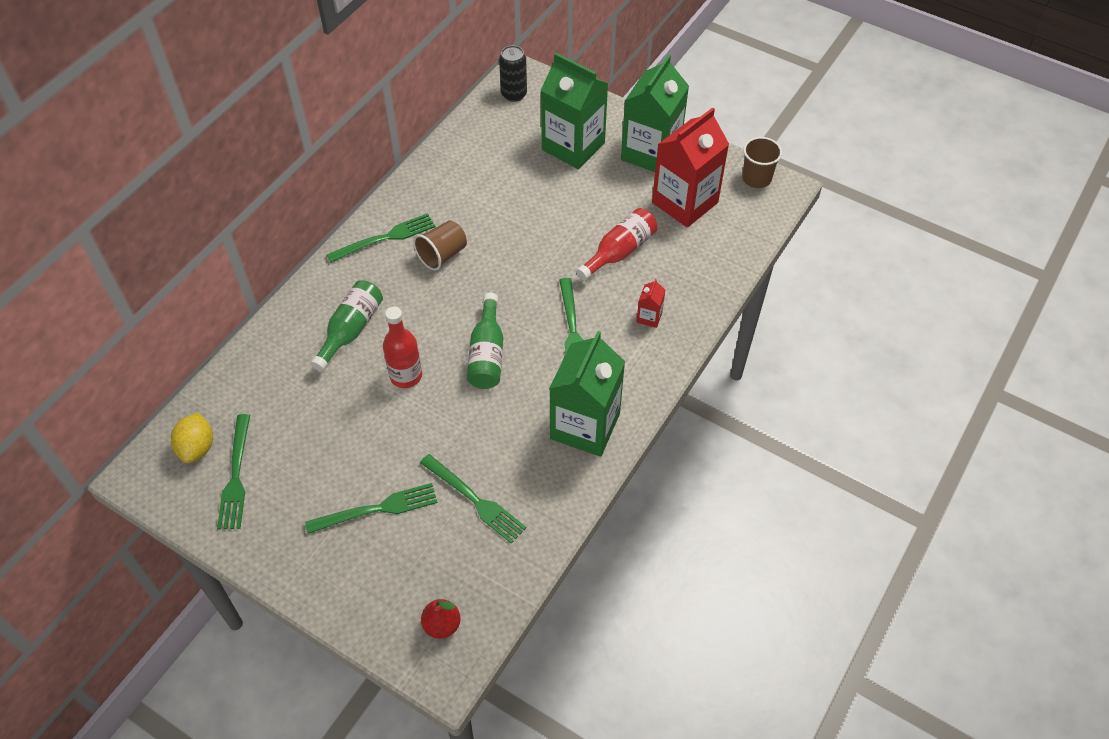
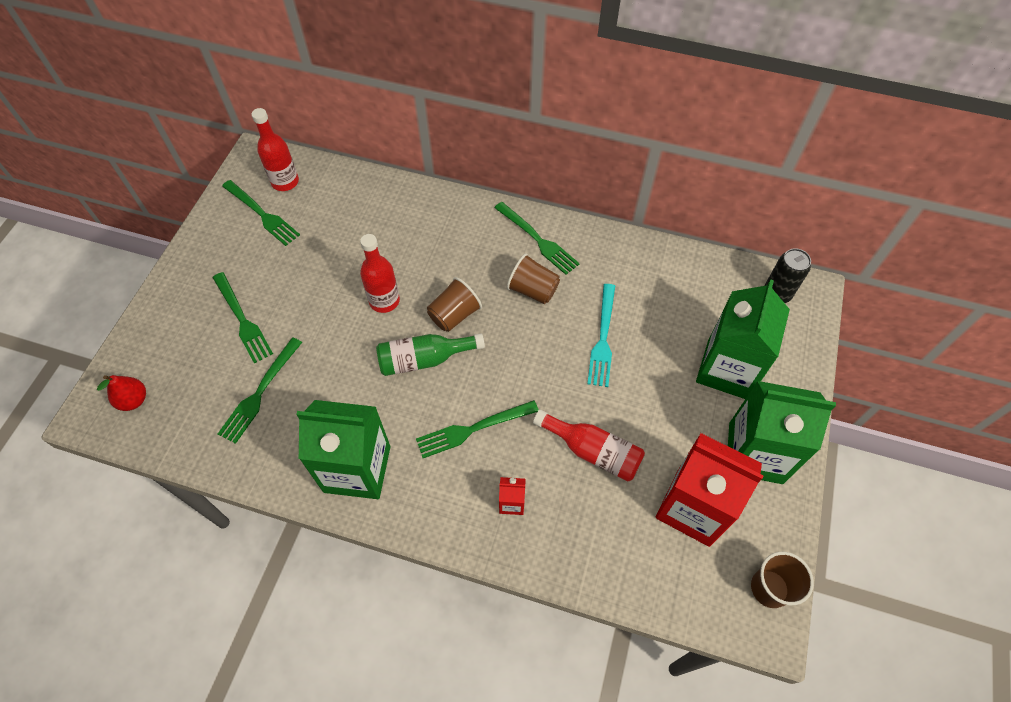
camera: 75 degrees right, 5 degrees up
(197, 447) = (285, 182): yellow lemon -> red bottle
(236, 476) = (262, 214): green fork -> green fork turned 120 degrees counterclockwise
(350, 330) = (424, 245): green bottle -> none
(446, 321) = (454, 315): none -> brown cup
(514, 218) = (603, 338): none -> turquoise fork

